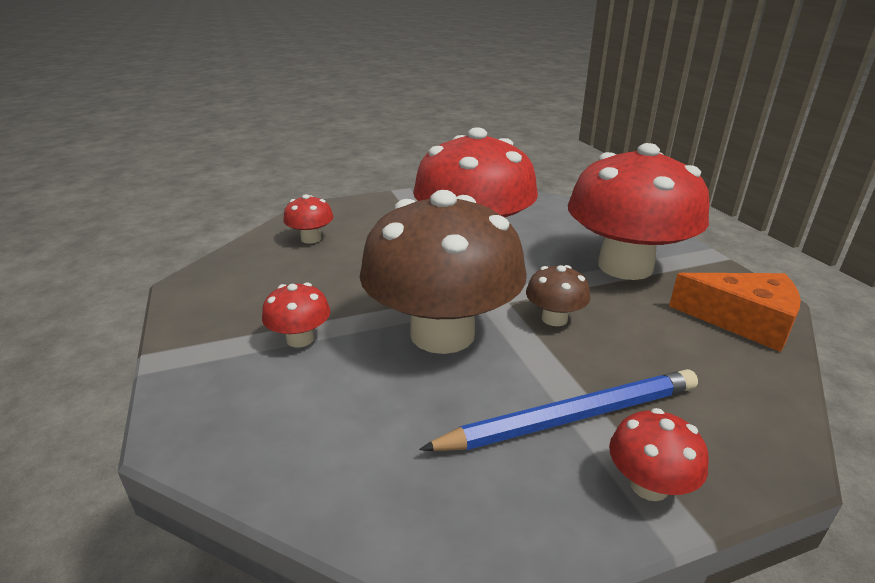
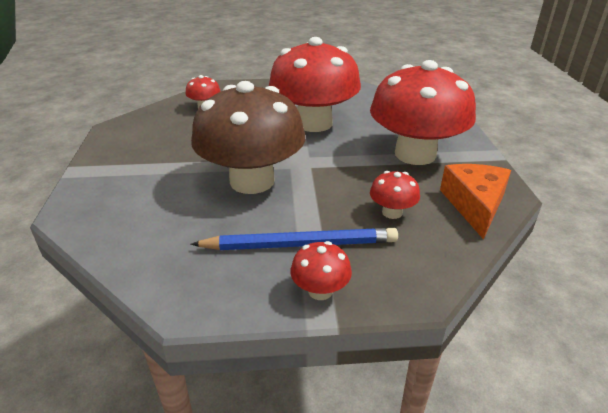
camera: 15 degrees right, 5 degrees up
(300, 339) = (162, 171): red mushroom -> red mushroom (392, 212)
(554, 318) = (334, 183): brown mushroom -> none
(743, 321) = (474, 205): orange cheese -> orange cheese turned 120 degrees counterclockwise

